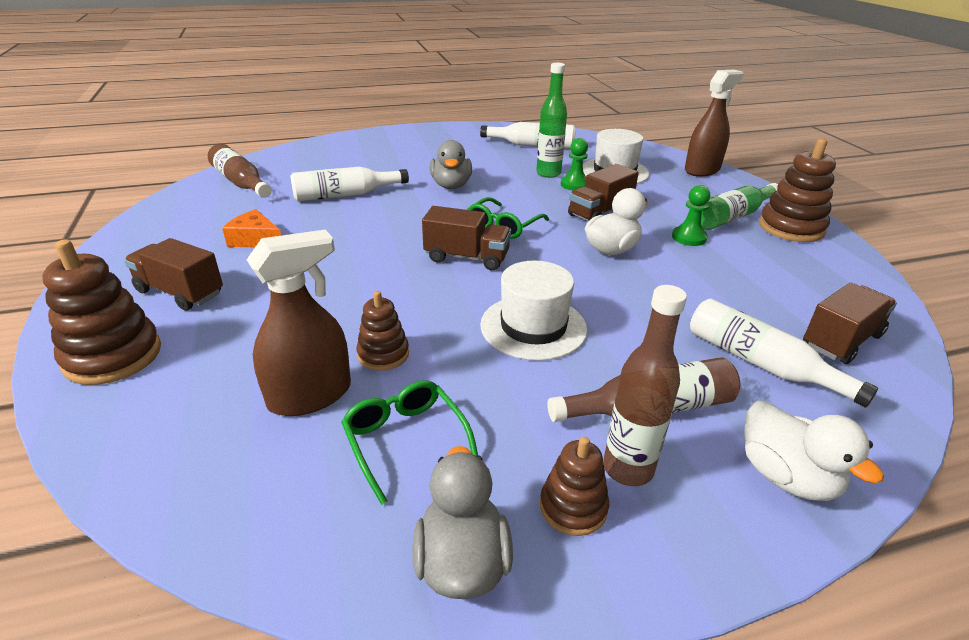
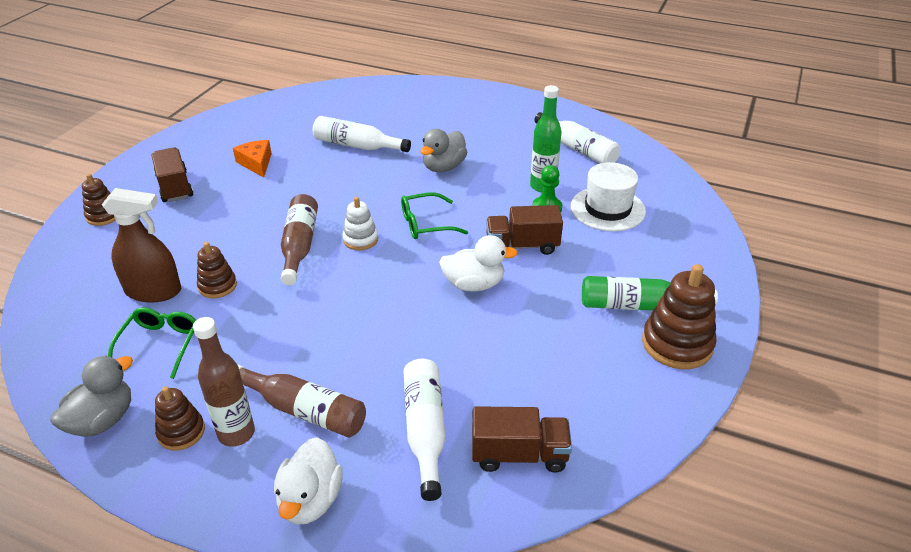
camera: 40 degrees right, 5 degrees up
(113, 356) = (103, 216): brown stacking toy -> brown stacking toy, size x0.59
(241, 182) = (306, 106): brown bottle -> brown bottle (299, 245)
(466, 257) = (360, 239): brown truck -> white stacking toy
(533, 327) = (323, 315): white hat -> none
(689, 237) = (558, 305): green pawn -> none
(702, 170) = (704, 243): brown spray bottle -> none

